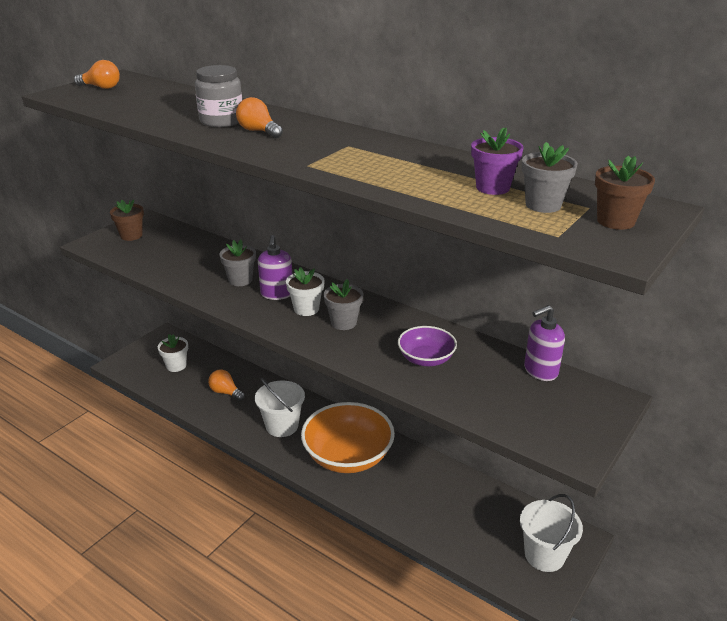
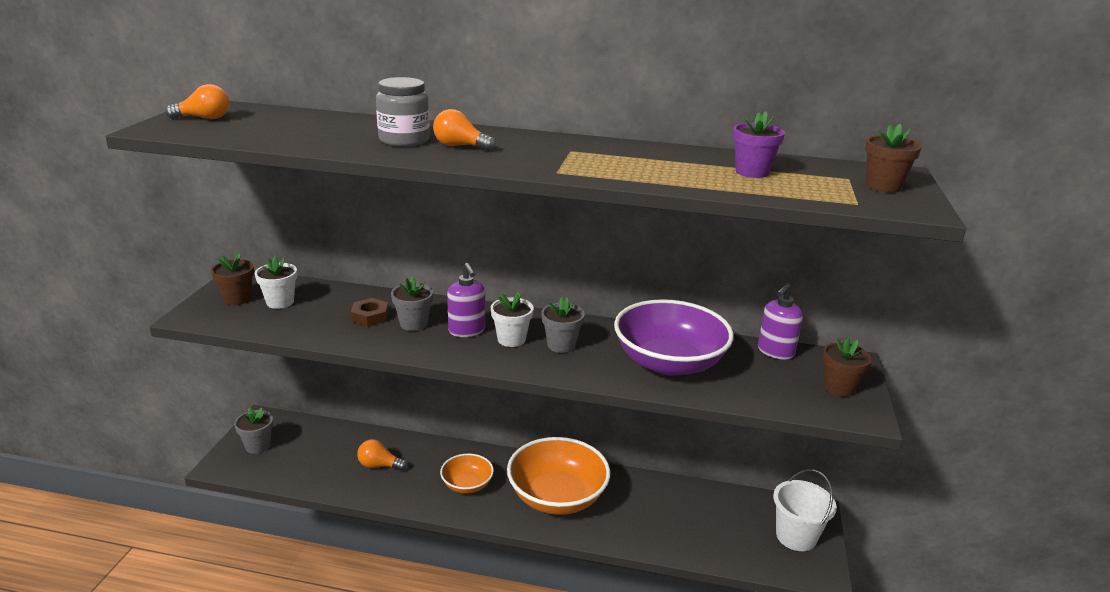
camera: 25 degrees left, 5 degrees down
(176, 366) = (299, 450): white flower pot -> white flower pot (280, 302)
(213, 268) = (370, 316): none -> brown nut
(282, 426) = (467, 485): white bucket -> orange bowl
(426, 359) = (669, 362): purple bowl -> purple bowl, size x1.90
(543, 205) = (812, 181): grey flower pot -> grey flower pot (258, 446)
(574, 421) = (839, 388): none -> brown flower pot

